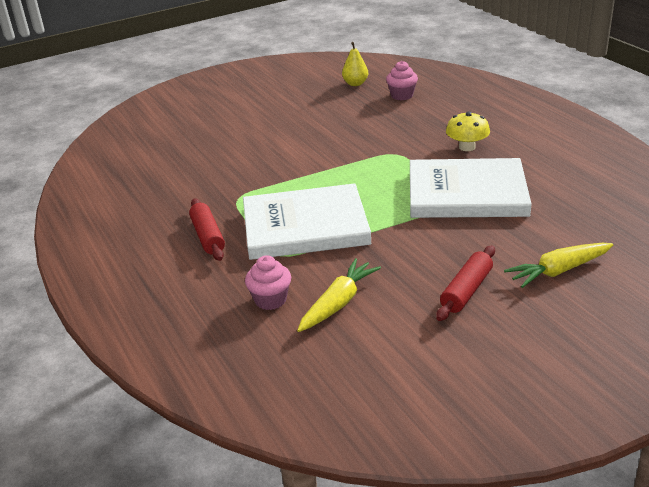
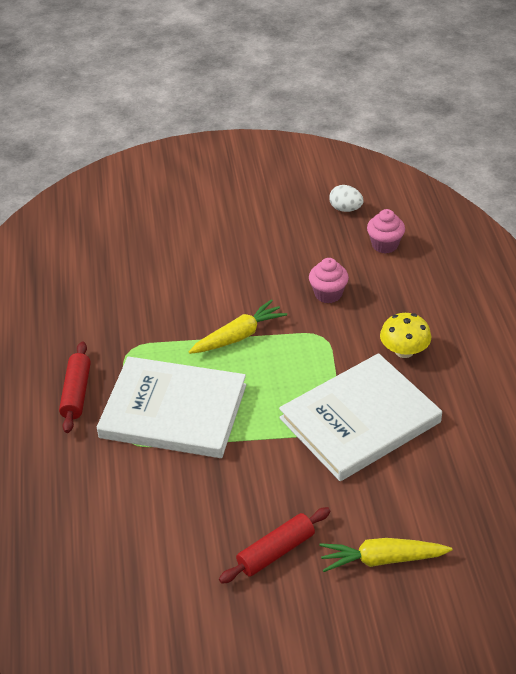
camera: 20 degrees right, 10 degrees up
(270, 300) = (91, 496): pink cupcake -> pink cupcake (328, 294)
(338, 303) = (149, 523): yellow carrot -> yellow carrot (238, 336)
(355, 84) = (345, 209): yellow pear -> white egg
(467, 193) = (360, 420): white book -> white book turned 60 degrees counterclockwise

